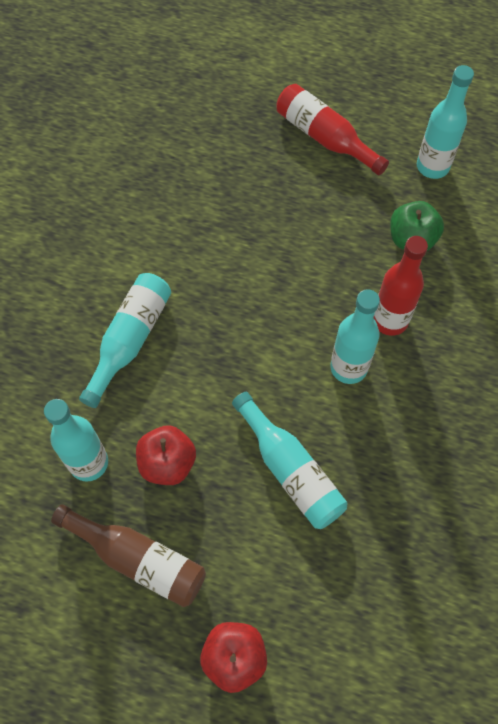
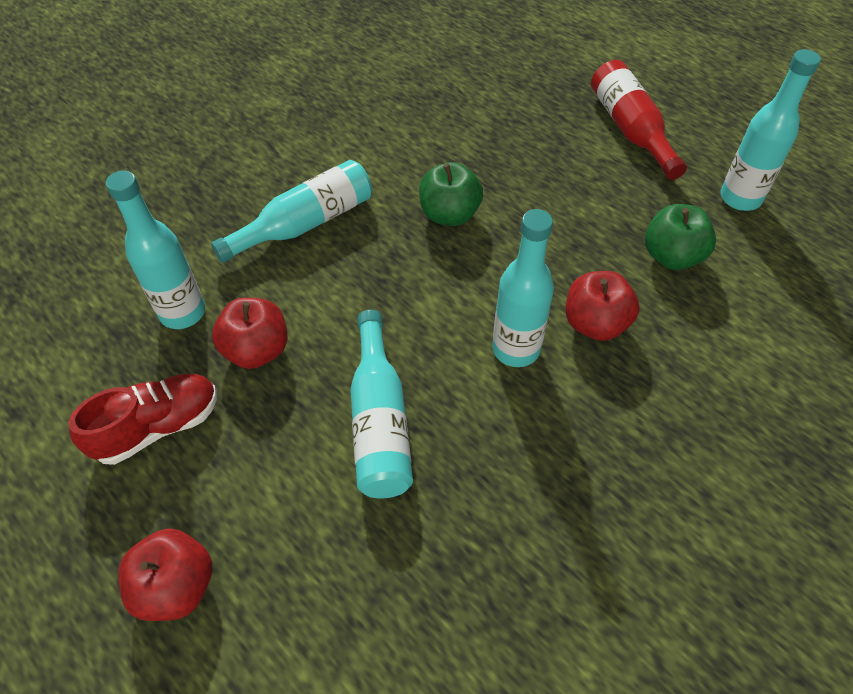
camera: 30 degrees right, 10 degrees down
(138, 559) = (158, 427): brown bottle -> red shoe
(235, 278) = (449, 214): none -> green apple
(390, 320) = (595, 323): red bottle -> red apple

